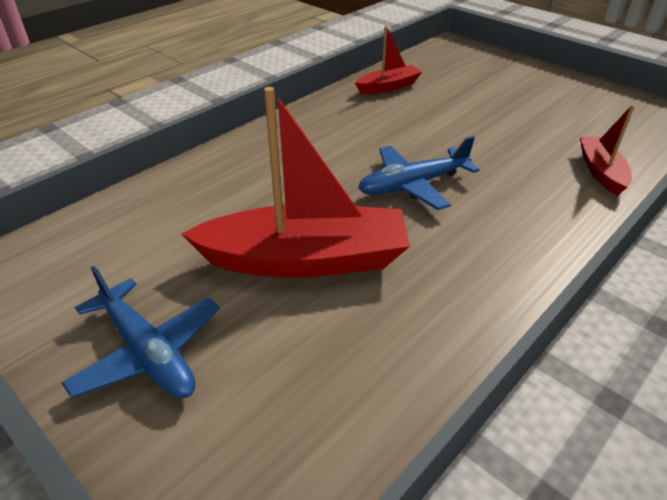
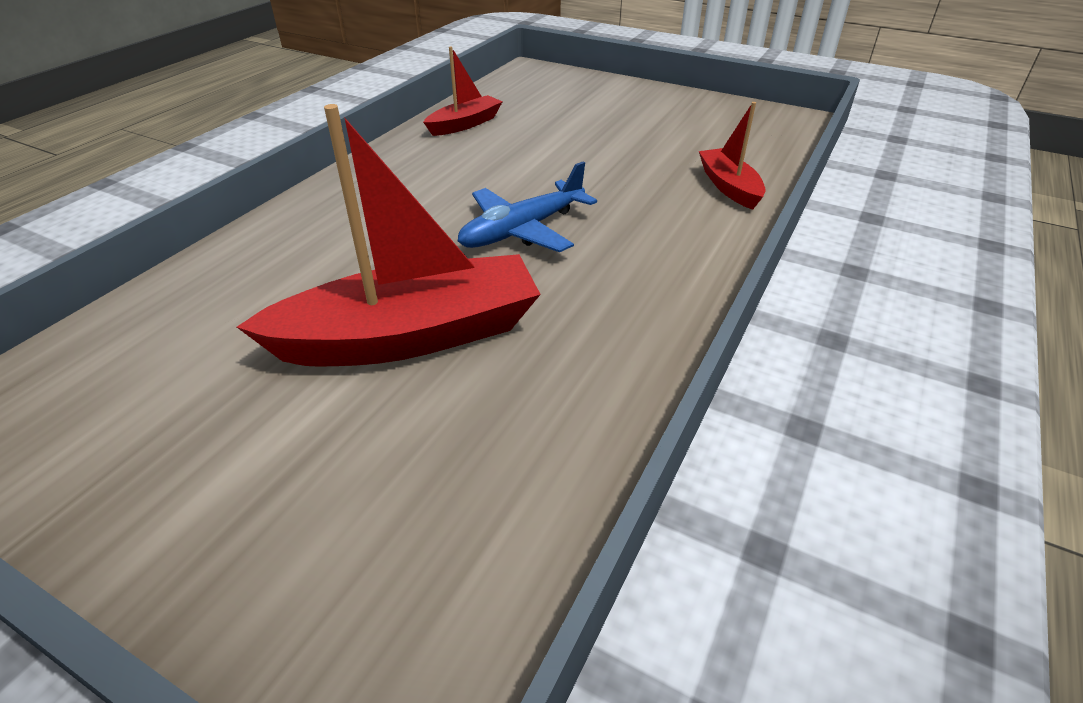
camera: 15 degrees left, 0 degrees up
(147, 351) = (219, 488): blue plane -> none

